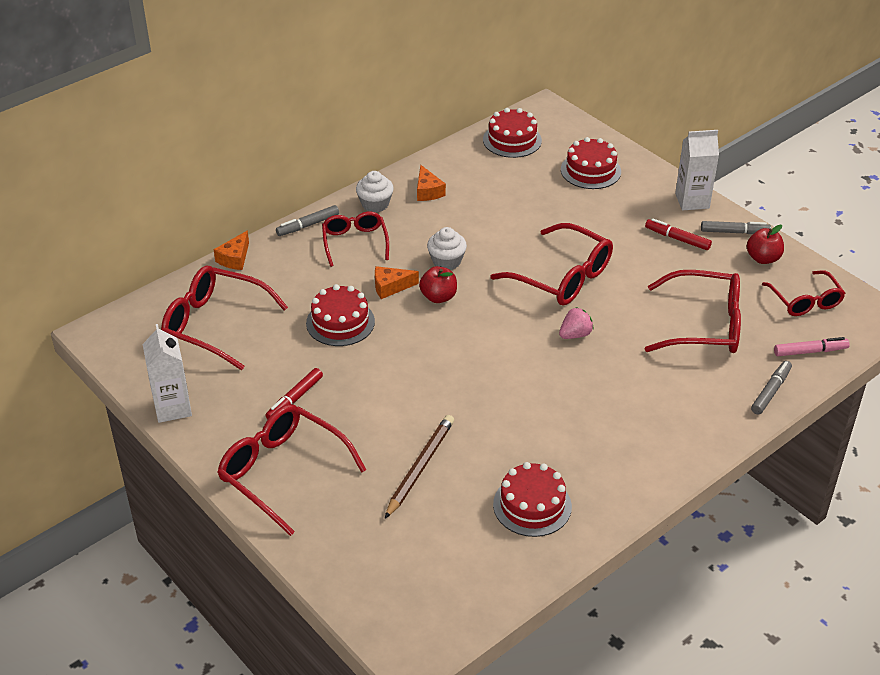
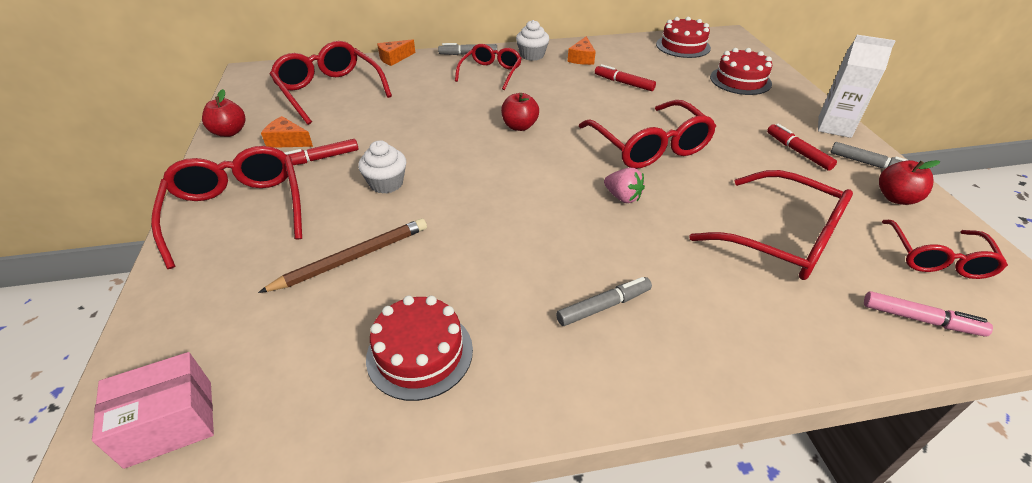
camera: 30 degrees right, 0 degrees up
(172, 408) = (229, 132): white carton -> red apple
(340, 322) = (420, 118): red cake -> none
(390, 287) = (487, 108): orange cheese -> orange cheese (287, 141)
(420, 612) = (170, 423): none -> pink box
(446, 261) = (552, 104): white cupcake -> white cupcake (386, 183)
(491, 211) = (623, 83): none -> red marker
(575, 335) = (622, 197): pink strawberry -> pink strawberry turned 45 degrees clockwise
(770, 391) = (834, 348): grey marker -> grey marker (603, 306)

